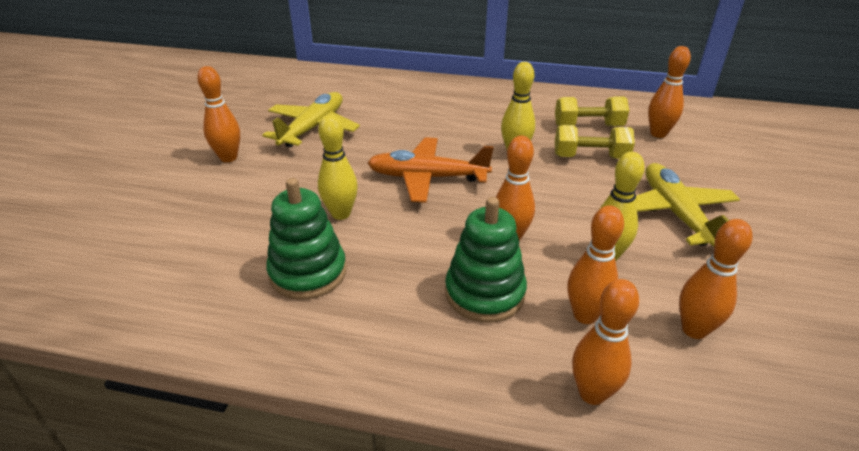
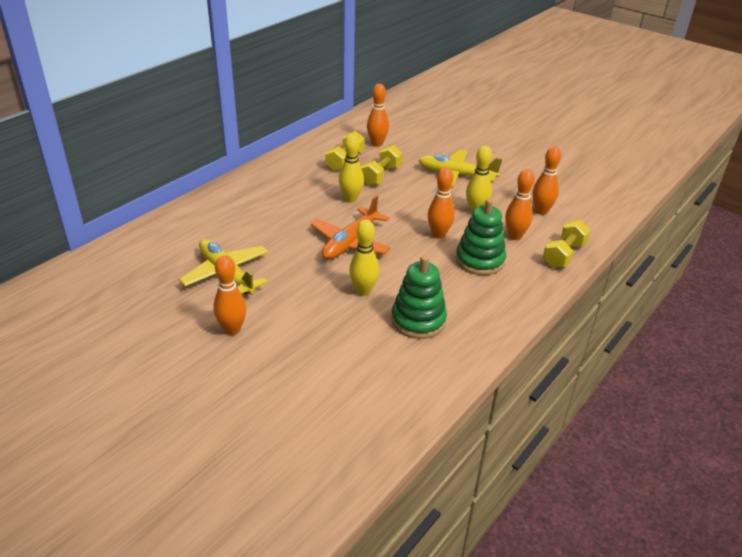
camera: 65 degrees left, 0 degrees up
(592, 393) = (564, 255): orange bowling pin -> yellow dumbbell

